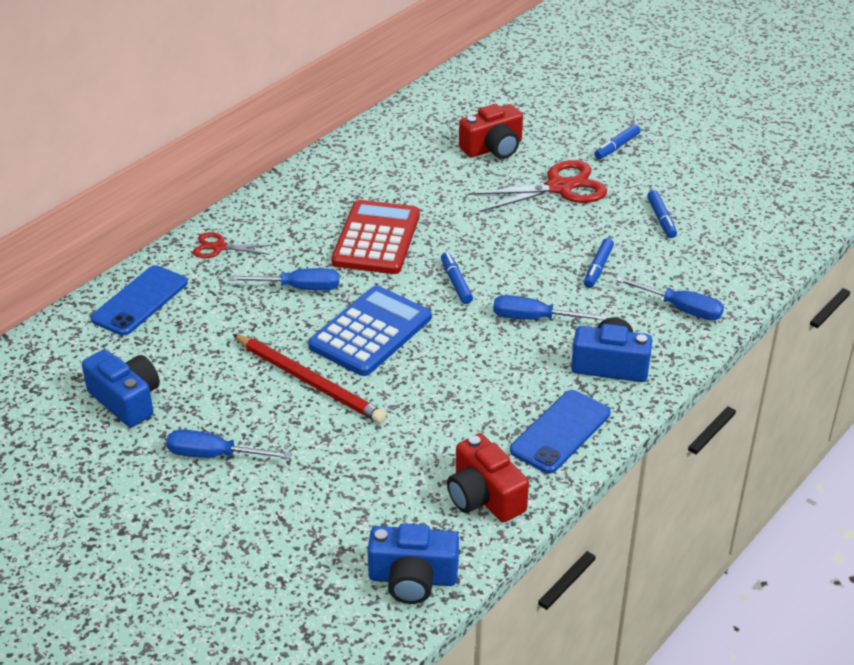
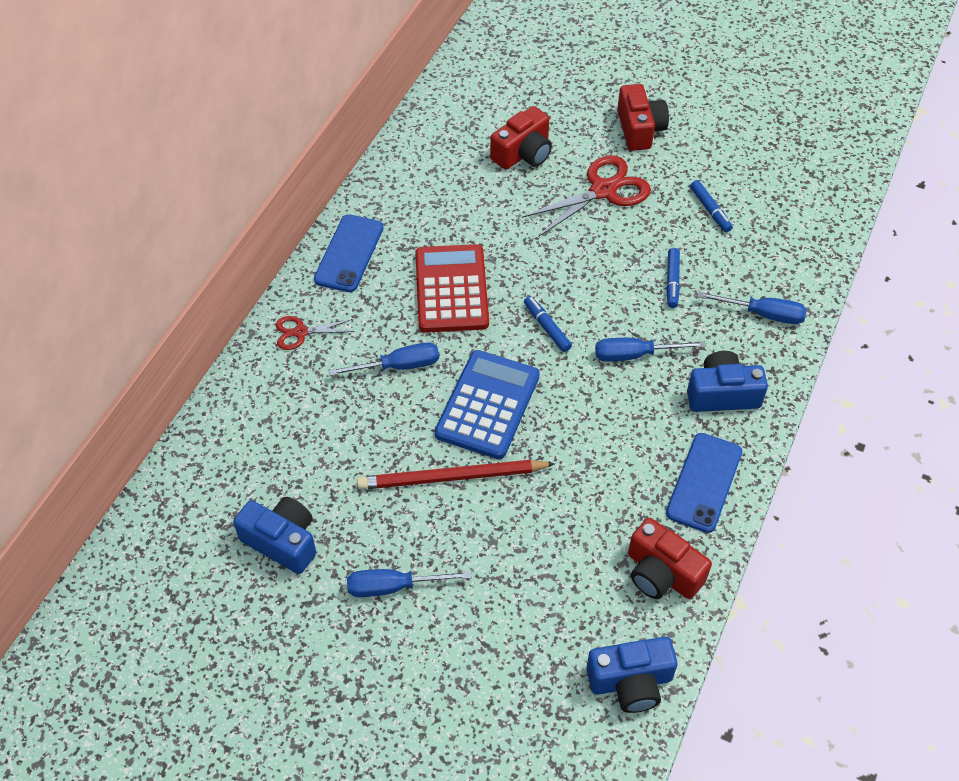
camera: 15 degrees left, 15 degrees up
(140, 301) = (247, 416): blue phone -> blue phone (349, 253)
(309, 381) = (451, 477): red pencil -> red pencil turned 150 degrees clockwise
(616, 147) = (639, 129): blue marker -> red camera

